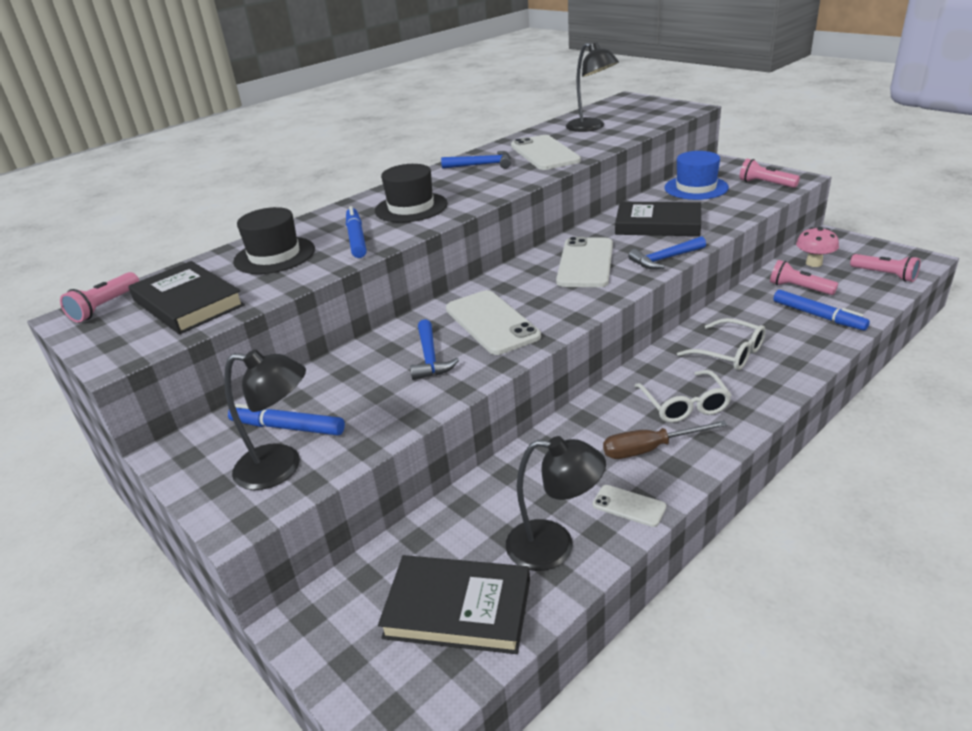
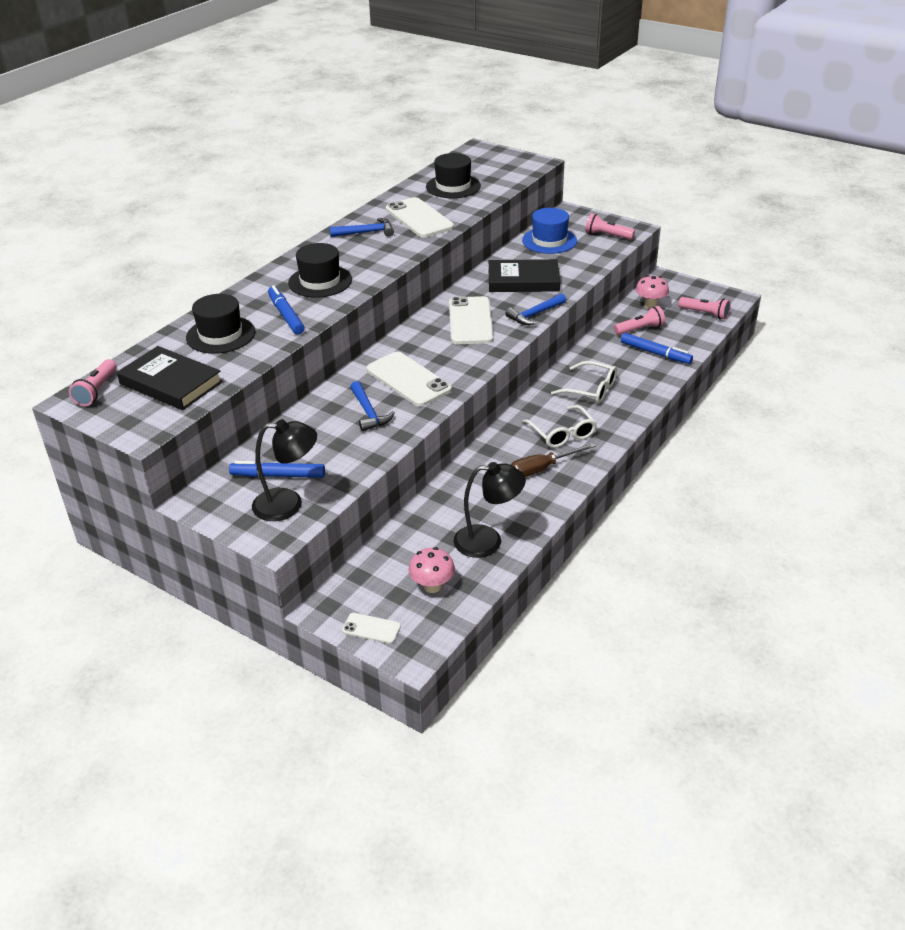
camera: 15 degrees left, 5 degrees up
(458, 608) = (432, 586): black book -> pink mushroom
(591, 127) = (453, 186): black lamp -> black hat
(629, 506) = (534, 509): white phone -> white phone (371, 628)
(799, 288) = (640, 329): pink flashlight -> pink flashlight turned 135 degrees clockwise

